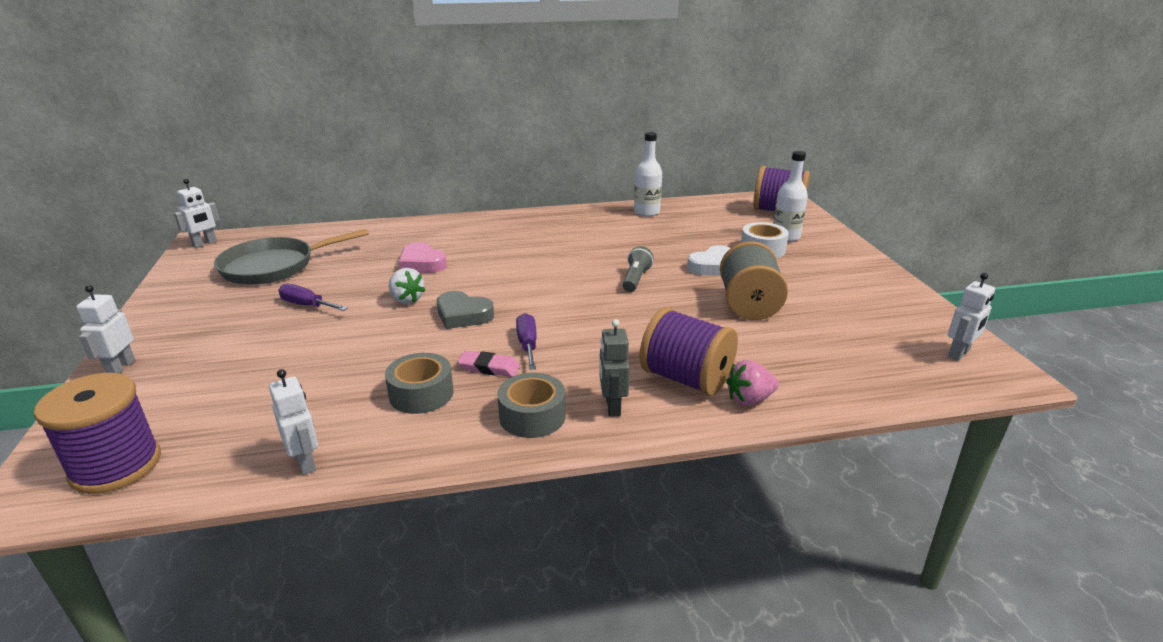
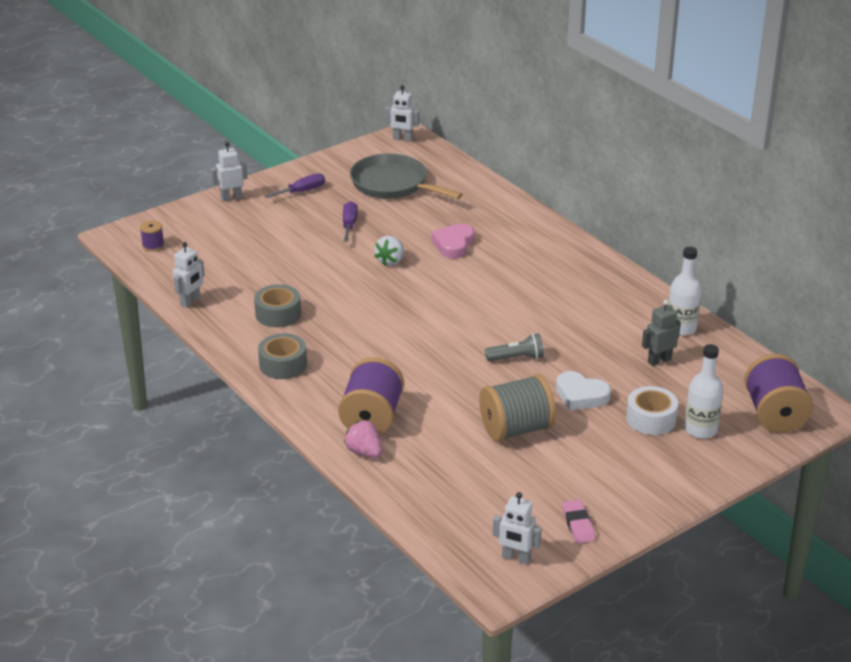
camera: 65 degrees right, 5 degrees up
(116, 466) = (153, 245): purple spool -> purple spool, size x0.47
(463, 315) = (387, 294): grey heart -> none
(489, 368) = (326, 329): pink eraser -> pink eraser (578, 524)
(527, 344) = (367, 336): purple screwdriver -> purple screwdriver (302, 191)
(612, 406) = (315, 394): grey robot -> grey robot (659, 360)

